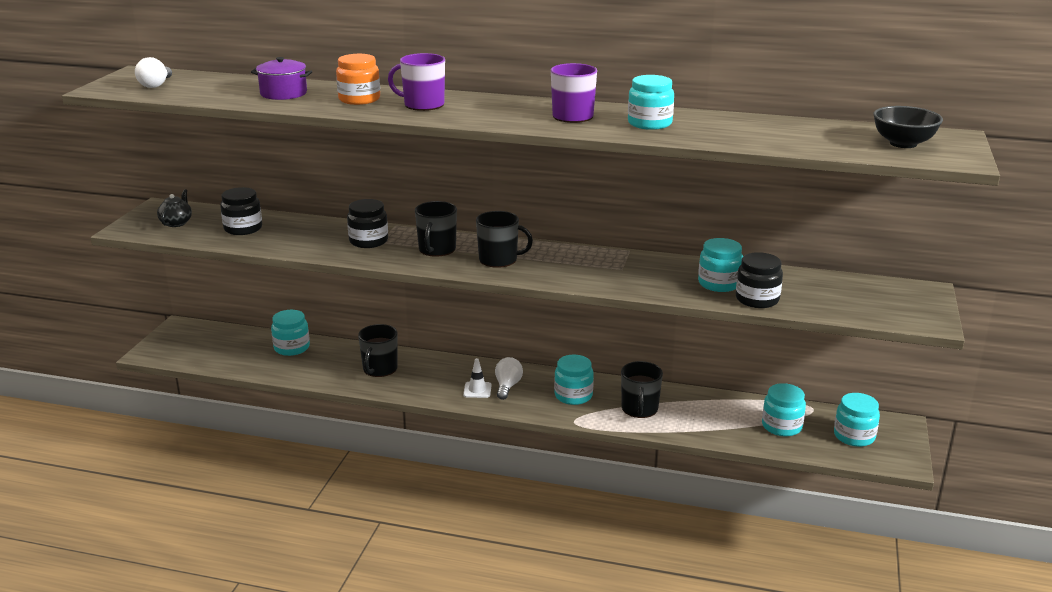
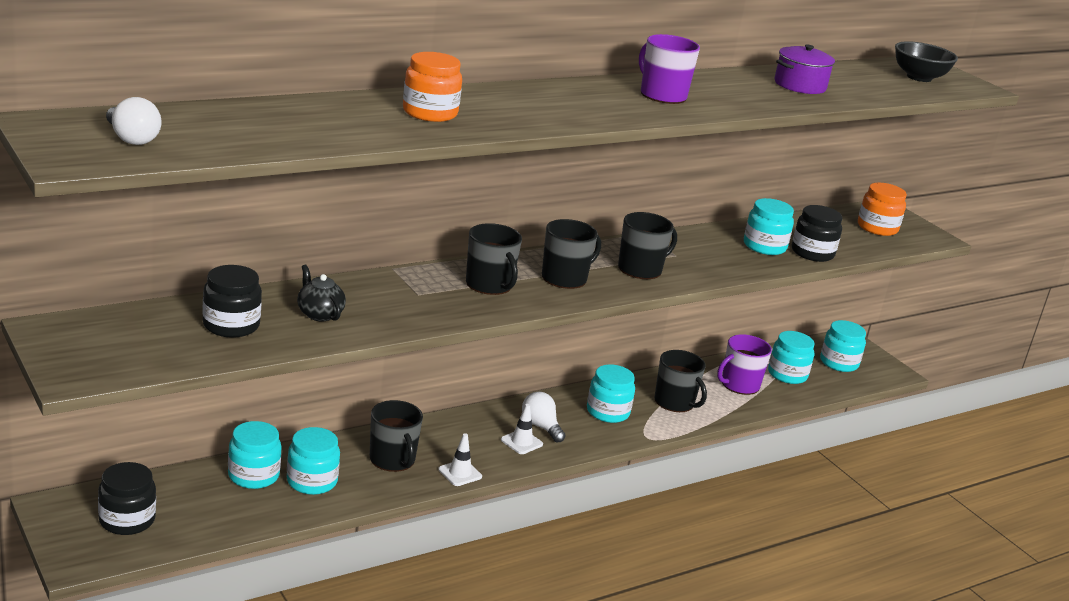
camera: 50 degrees left, 0 degrees up
(176, 223) = (126, 344): black teapot -> black teapot (319, 314)
(283, 93) = (328, 121): purple pot -> purple pot (800, 85)
(368, 241) = (405, 296): black jar -> black jar (127, 520)
(405, 391) = (460, 473): none -> white traffic cone
(423, 105) = (508, 108): purple mug -> purple mug (739, 385)
(570, 270) = (640, 269): none -> black mug
(649, 123) = (734, 91): turquoise jar -> turquoise jar (312, 481)
(877, 300) = (877, 228): none -> orange jar

